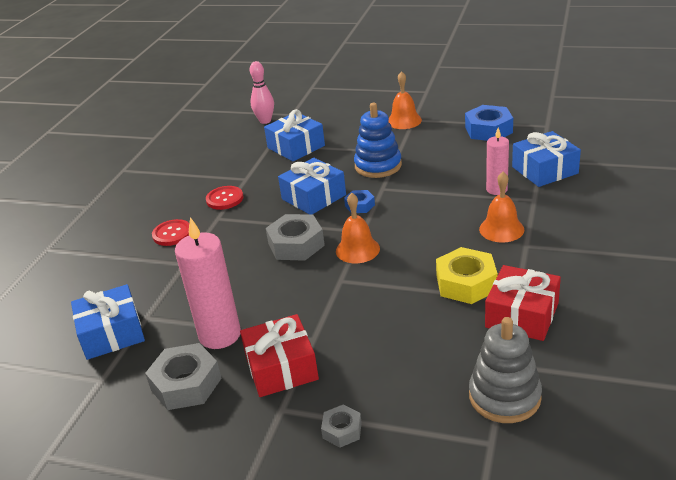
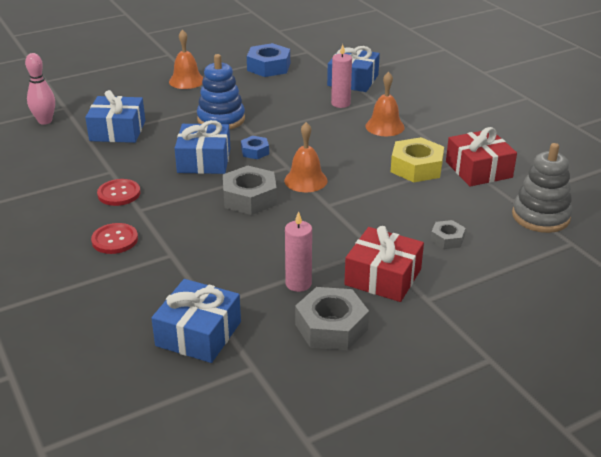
camera: 50 degrees left, 0 degrees up
(220, 335) = (298, 284): pink candle -> pink candle, size x0.60
(342, 430) = (485, 287): grey nut -> grey nut (447, 239)

